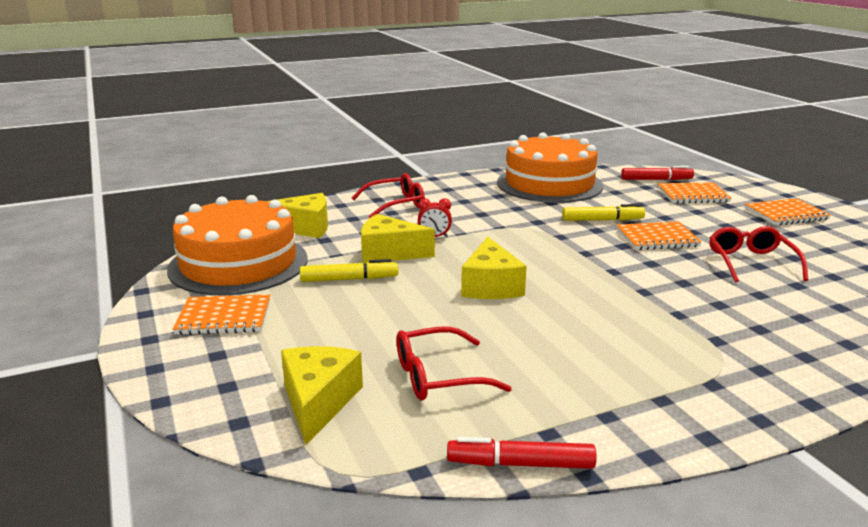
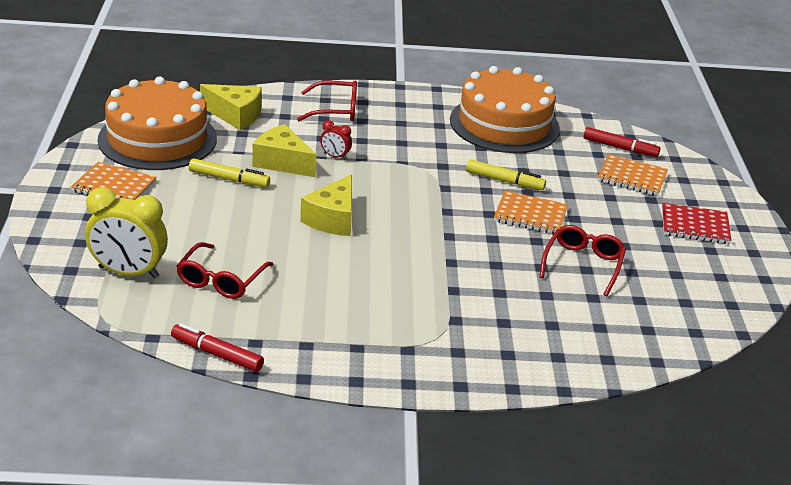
camera: 20 degrees right, 10 degrees up
(318, 402) = (128, 272): yellow cheese -> yellow clock
(437, 376) = (221, 280): red glasses -> red glasses turned 75 degrees counterclockwise
(785, 214) = (695, 226): orange notebook -> red notebook

